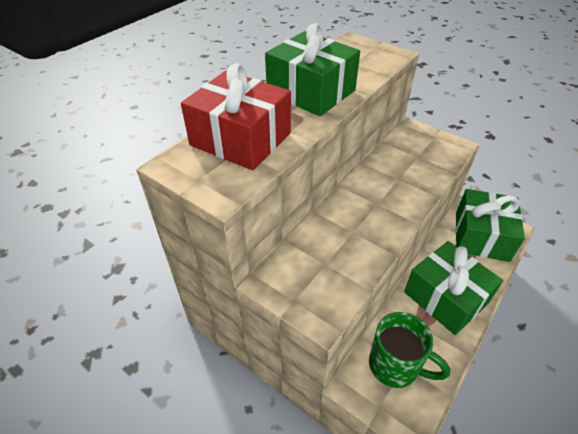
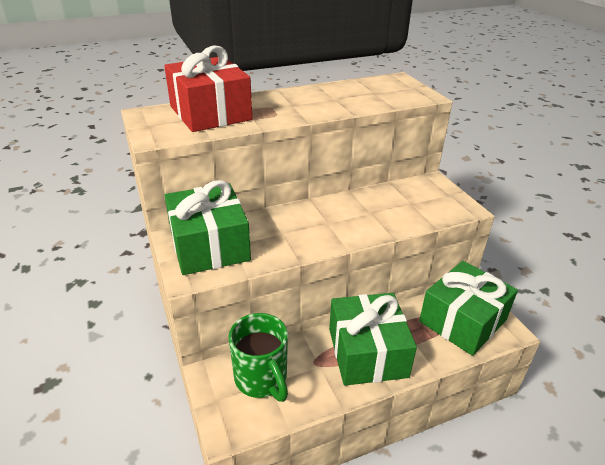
camera: 30 degrees right, 10 degrees down
(311, 92) = (307, 101): green gift -> green gift (209, 245)

